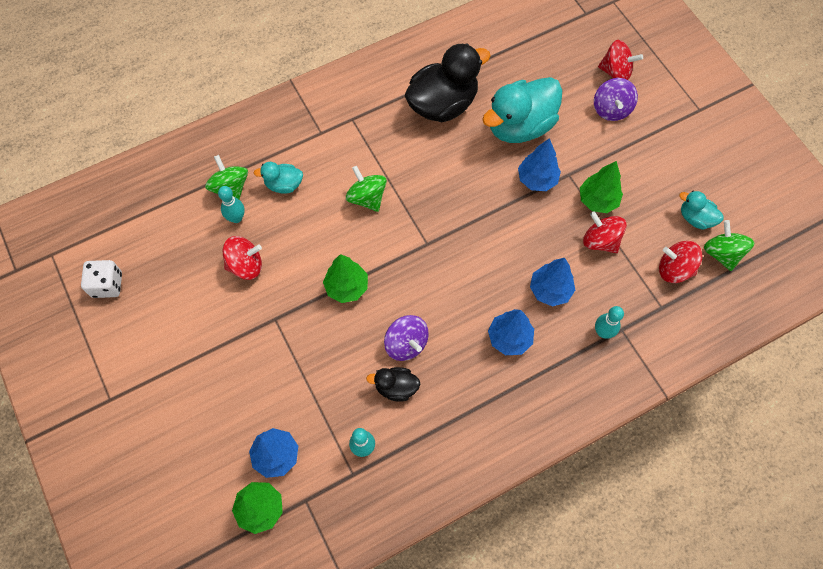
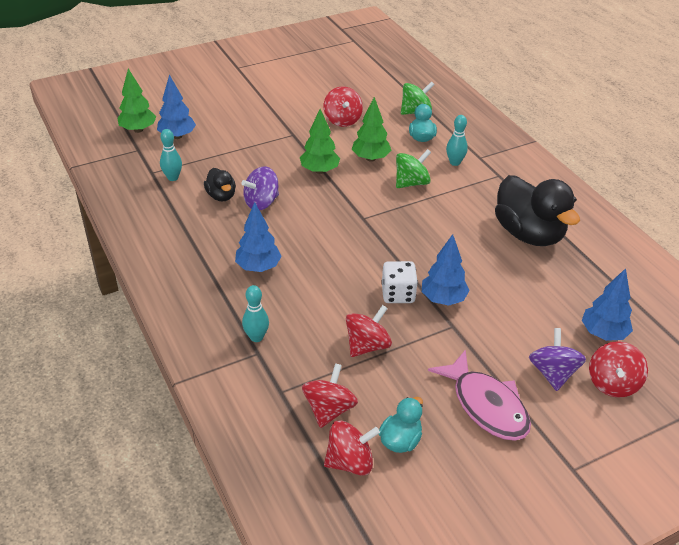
camera: 90 degrees right, 25 degrees down
(107, 285) = (328, 62): white dice -> white dice (398, 294)
(236, 218) = (387, 115): turquoise bowling pin -> turquoise bowling pin (455, 162)
(396, 387) = (221, 196): black duck -> black duck turned 150 degrees clockwise
(519, 126) = (512, 290): turquoise duck -> none
(550, 290) = (308, 300): blue tree -> blue tree (603, 333)
(597, 200) = (420, 348): green tree -> green tree (370, 158)
(611, 109) = (552, 373): purple spinning top -> purple spinning top turned 90 degrees clockwise
(651, 157) = (486, 405): none -> pink fish
(721, 253) = (350, 462): green spinning top -> red spinning top

